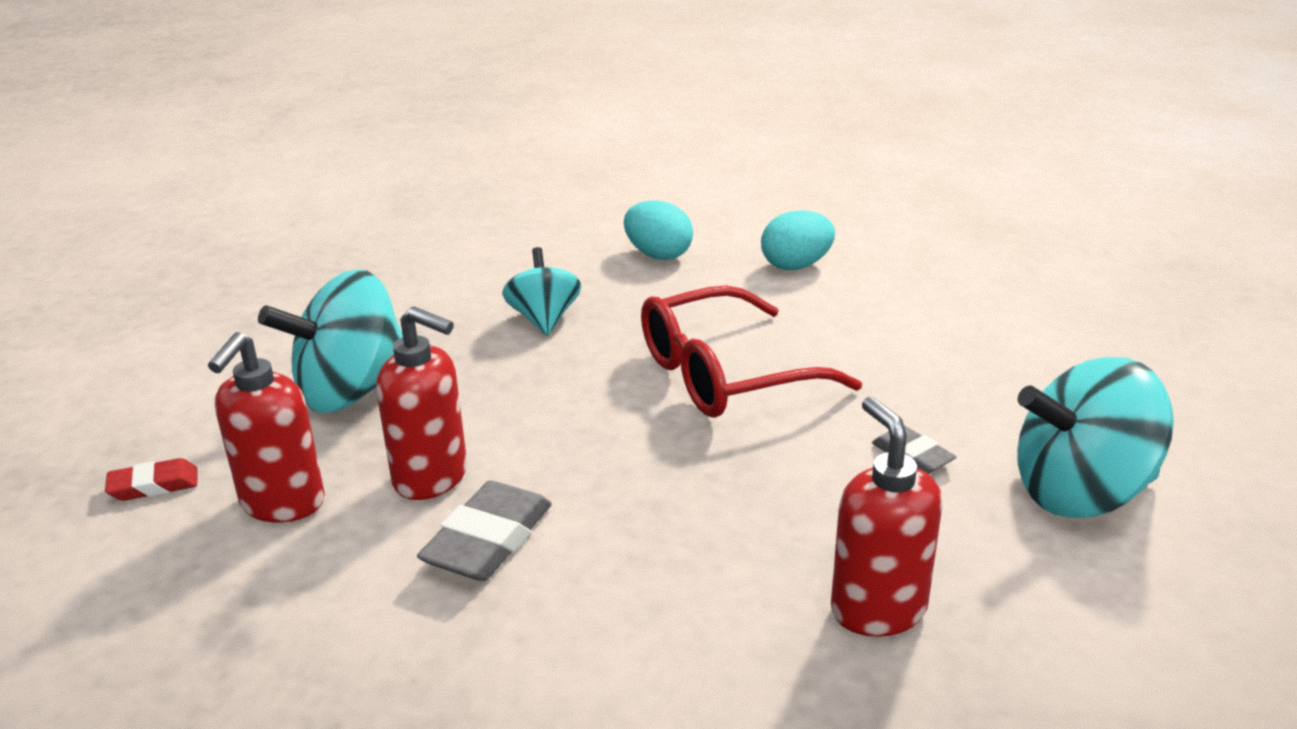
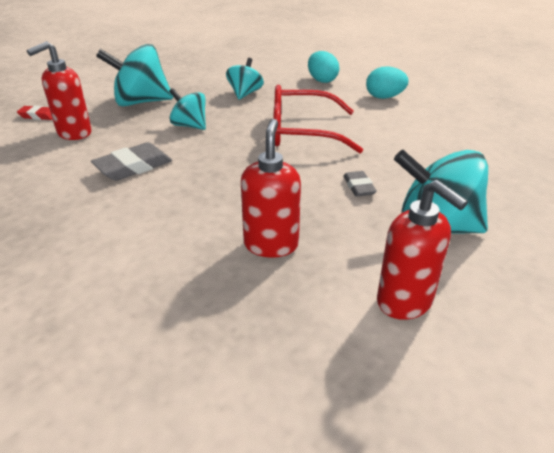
camera: 25 degrees right, 5 degrees up
(431, 478) = (137, 139): red soap dispenser -> red soap dispenser (405, 302)
(507, 418) = (190, 126): none -> turquoise spinning top

